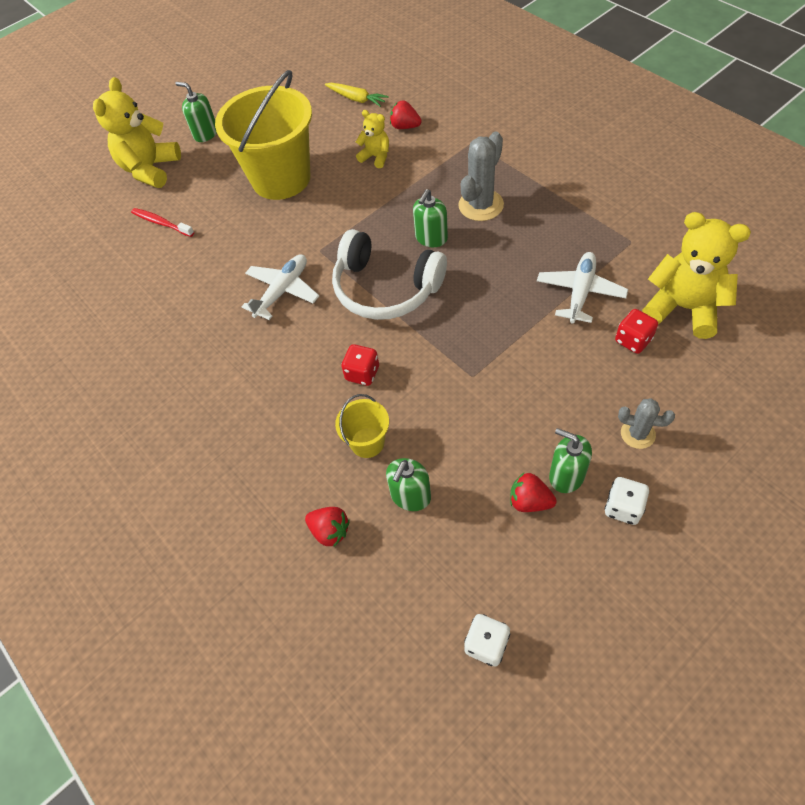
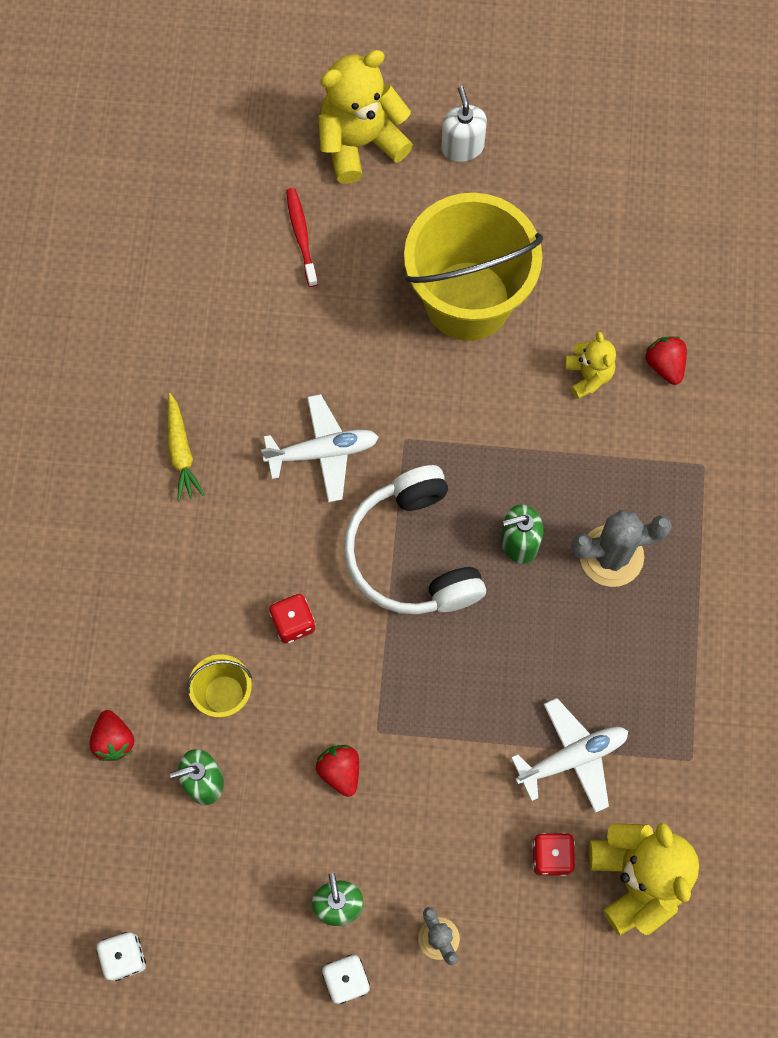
camera: 40 degrees right, 15 degrees up
(205, 133) = (462, 146): green soap dispenser -> white soap dispenser
(356, 99) = (663, 266): yellow carrot -> yellow carrot (181, 452)
(529, 501) = (285, 891): red strawberry -> red strawberry (340, 771)

